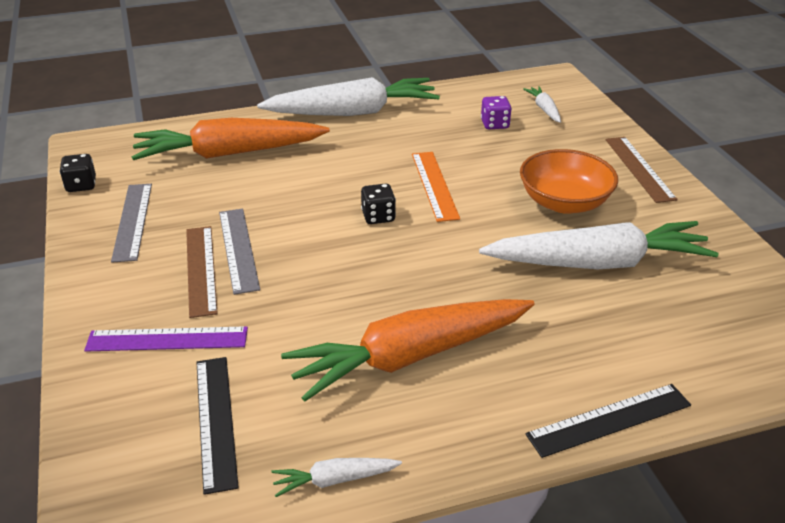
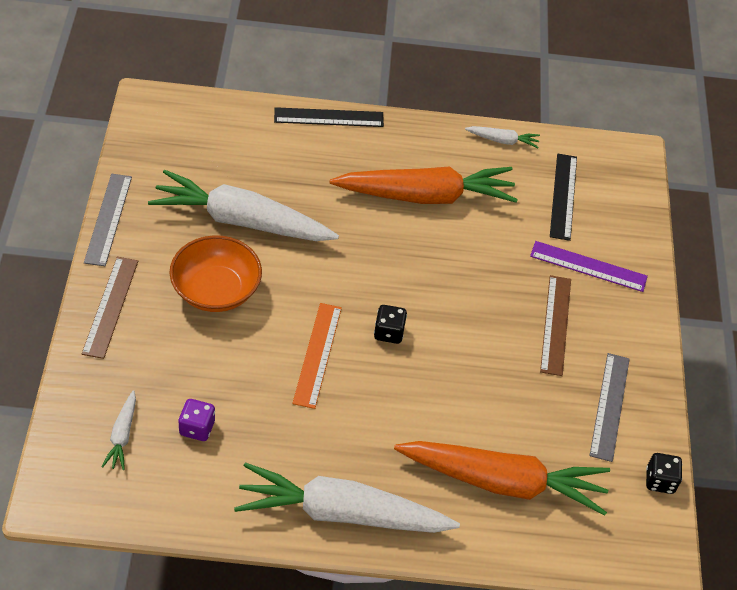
camera: 165 degrees left, 15 degrees up
(238, 249) = (520, 336): grey ruler -> grey ruler (108, 219)

